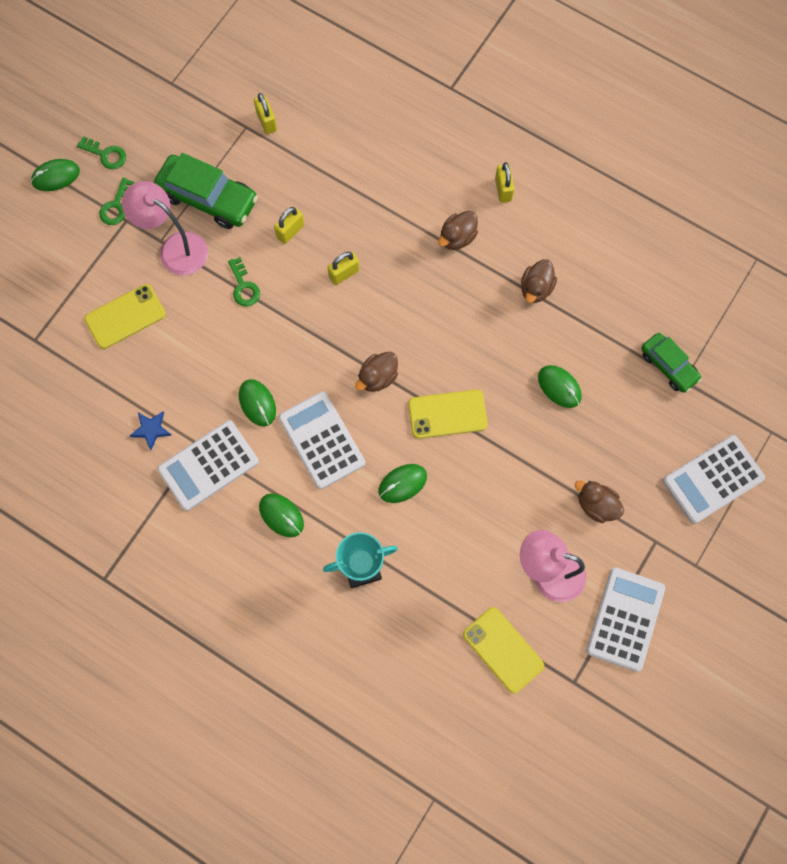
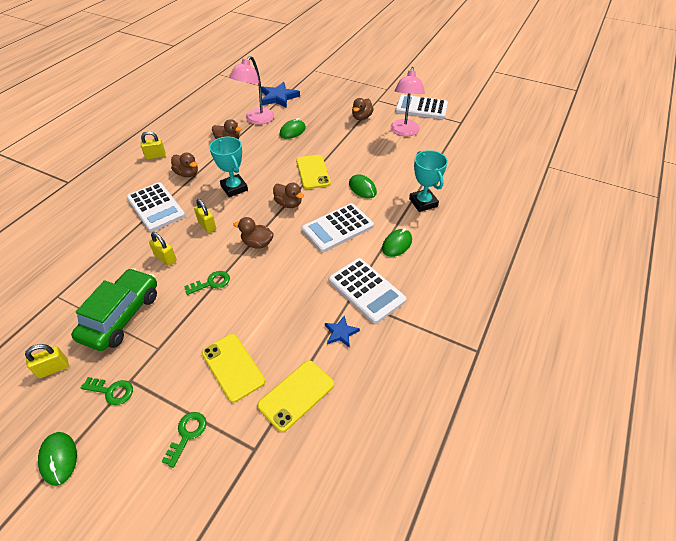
camera: 95 degrees left, 25 degrees down
(106, 155) = (48, 409): green key -> green key (187, 434)
(175, 248) = (167, 335): pink lamp -> pink lamp (256, 120)
(257, 403) = (312, 265): green mouse -> none
(266, 121) = (57, 282): yellow padlock -> yellow padlock (53, 369)
(304, 337) = (257, 243): none -> brown duck
(419, 303) = (234, 188): none -> turquoise trophy
(503, 649) = (453, 145): yellow phone -> yellow phone (296, 395)
(668, 366) = (278, 97): green car -> blue star
(713, 479) = (340, 85): white calculator -> white calculator (155, 207)

